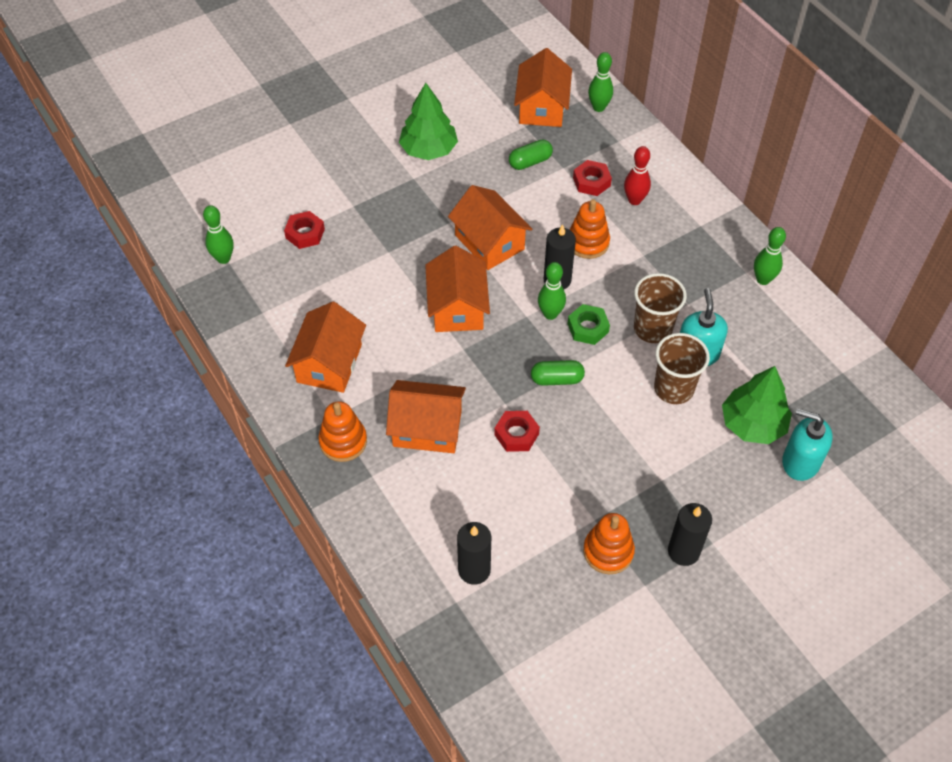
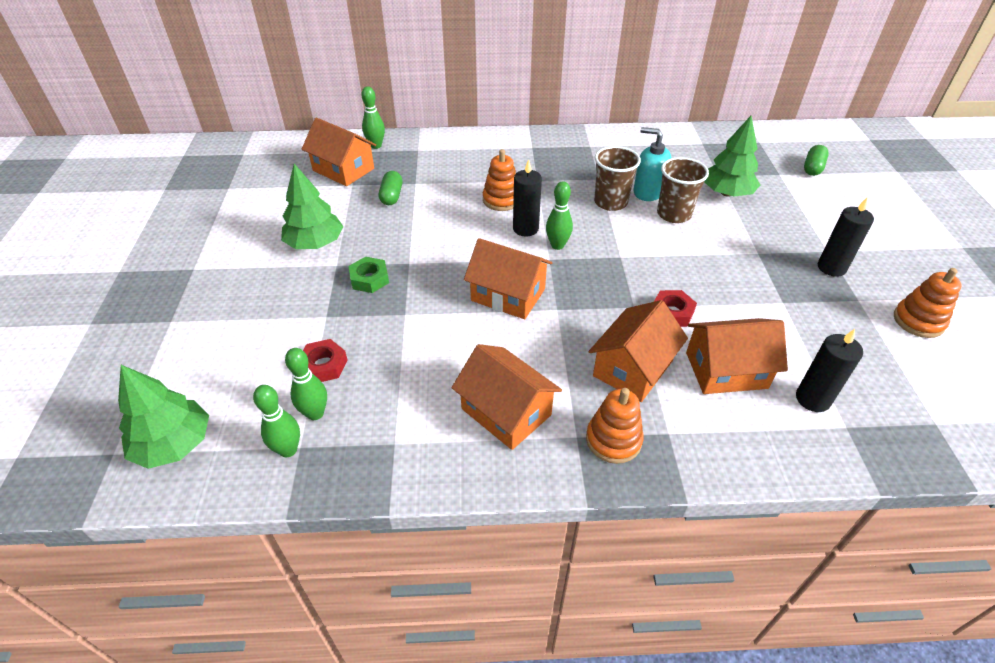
camera: 60 degrees left, 10 degrees down
(194, 198) = (174, 444): none -> green tree
(489, 242) = (453, 249): orange house -> orange house (726, 370)
(557, 379) = (627, 267): green capsule -> green capsule (812, 168)
(588, 328) = (586, 232): green nut -> green nut (369, 279)
(591, 182) = (444, 176): red nut -> none
(608, 551) = (818, 307): orange stacking toy -> orange stacking toy (918, 321)
(634, 200) = (481, 164): red bowling pin -> none
(763, 279) = (602, 142): green bowling pin -> green bowling pin (315, 413)
(800, 462) = (770, 186): turquoise soap dispenser -> none

